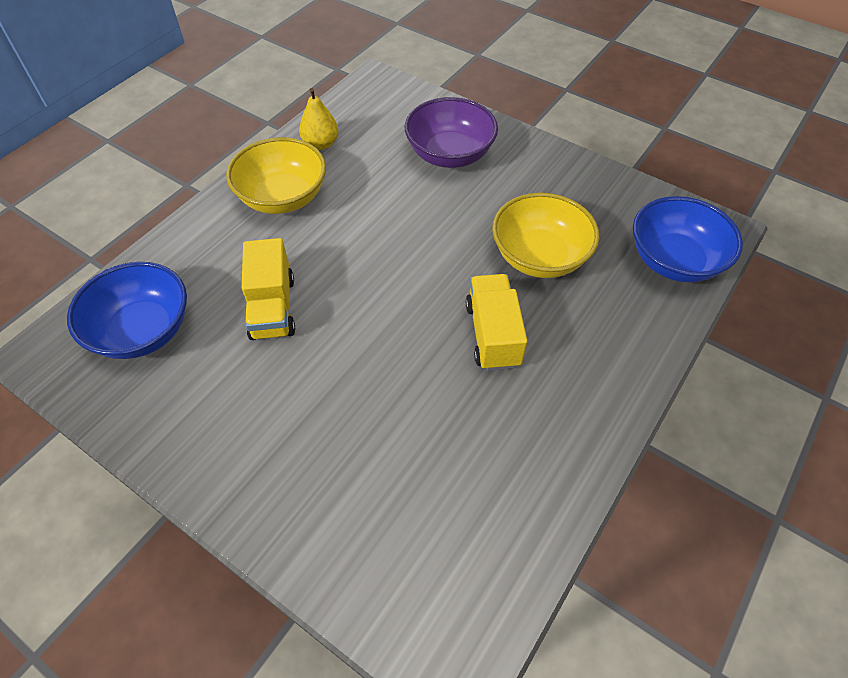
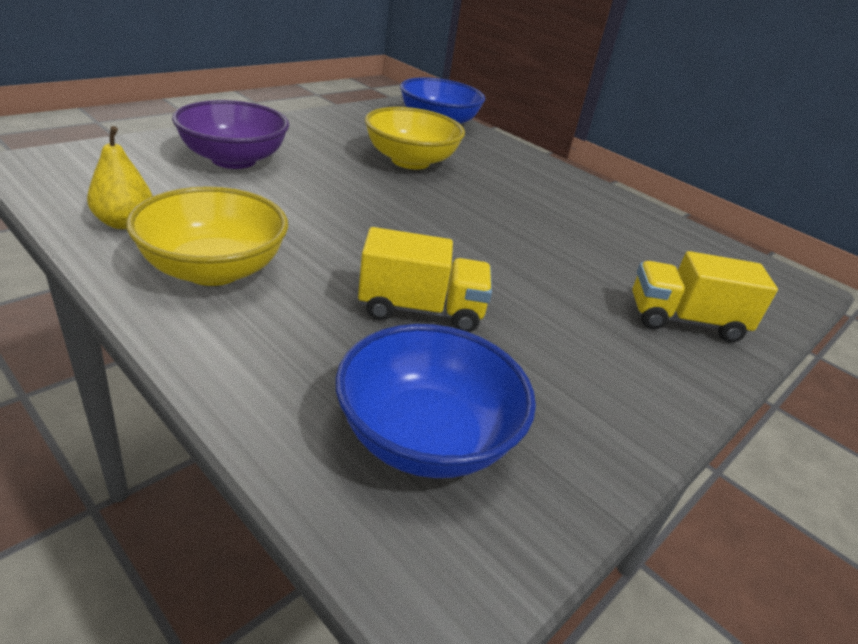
camera: 85 degrees left, 20 degrees down
(492, 334) = (494, 200): yellow truck -> yellow truck (684, 321)

